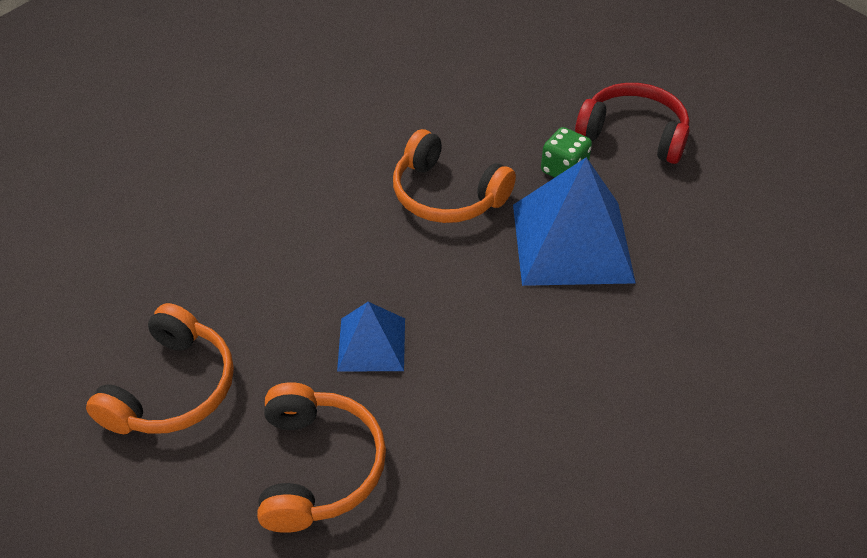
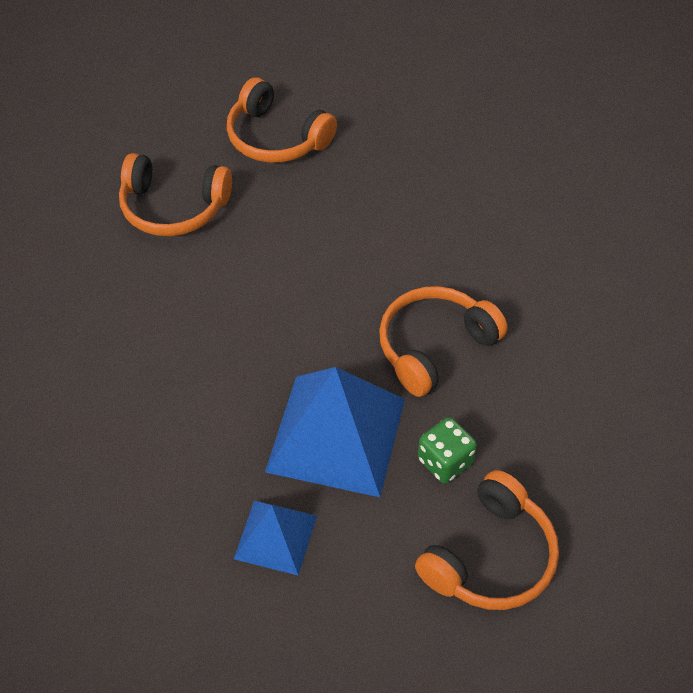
camera: 105 degrees right, 5 degrees up
(372, 344) = (271, 256): blue pyramid -> blue pyramid (275, 537)
(633, 134) = (491, 557): red headphones -> orange headphones

